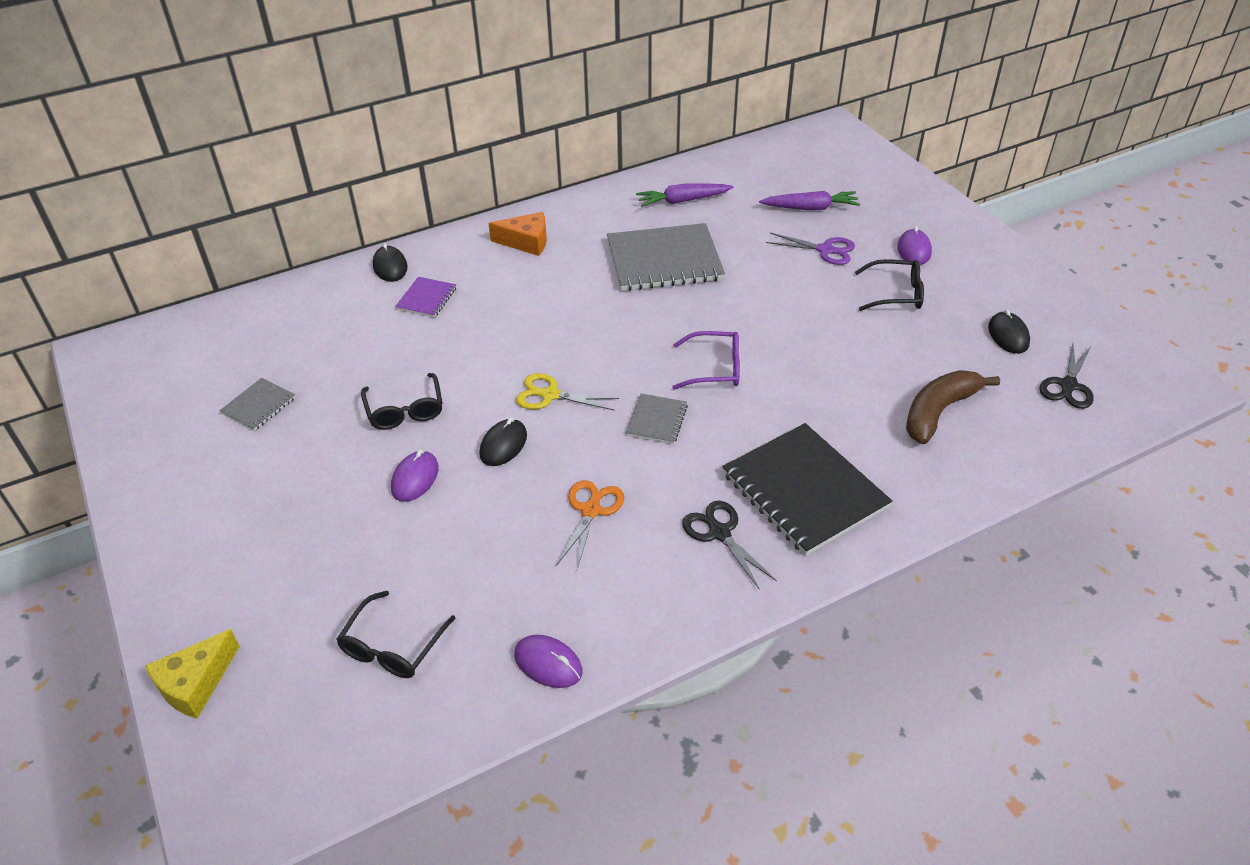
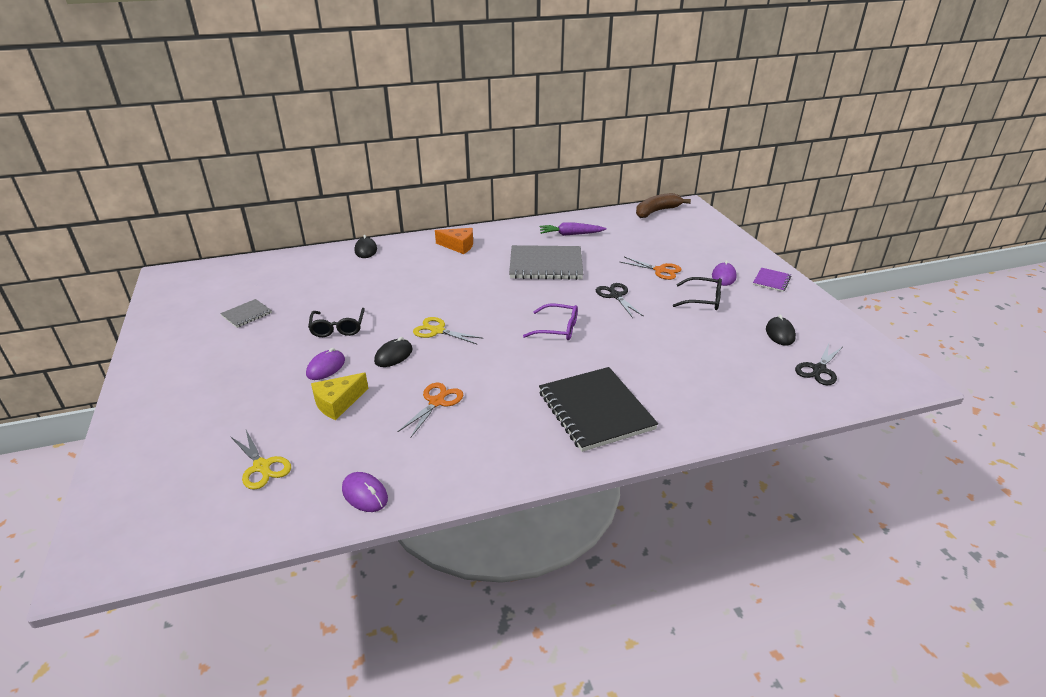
camera: 10 degrees right, 10 degrees down
(195, 684) = (120, 469): yellow cheese -> yellow cheese (338, 403)
(392, 647) = (262, 466): black glasses -> yellow scissors
(426, 299) = (381, 269): purple notebook -> purple notebook (771, 281)
(657, 420) = (505, 354): grey notebook -> none
(719, 533) = (523, 428): black scissors -> black scissors (616, 296)
(810, 208) = (657, 246): purple carrot -> none
(825, 250) = (660, 270): purple scissors -> orange scissors
(939, 412) = (713, 374): brown banana -> brown banana (657, 211)

